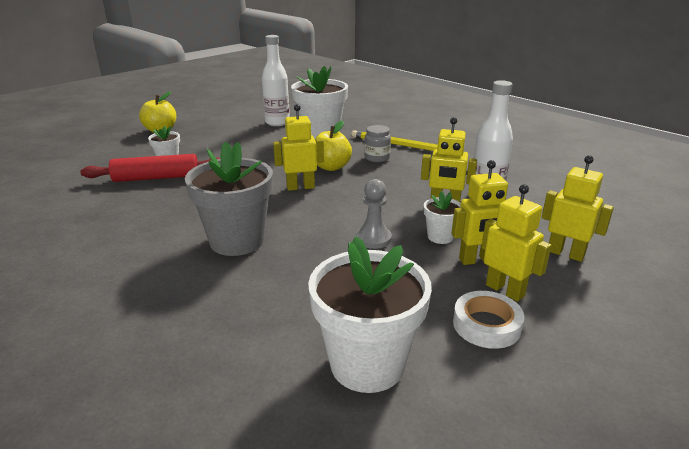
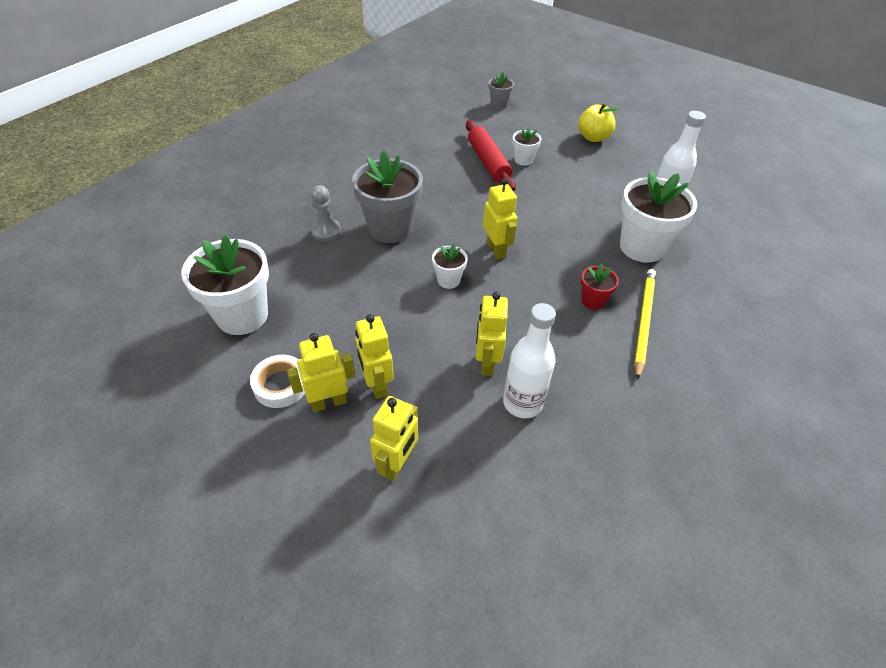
camera: 80 degrees right, 20 degrees up
(52, 162) = (499, 104): none -> grey flower pot
(331, 167) = (552, 266): yellow apple -> none
(373, 239) = (405, 309): grey pawn -> grey pawn (326, 231)
(377, 158) = (592, 301): grey jar -> red flower pot
(440, 237) = (416, 357): white flower pot -> white flower pot (448, 280)
(505, 290) = (329, 402): yellow robot -> yellow robot turned 150 degrees counterclockwise

